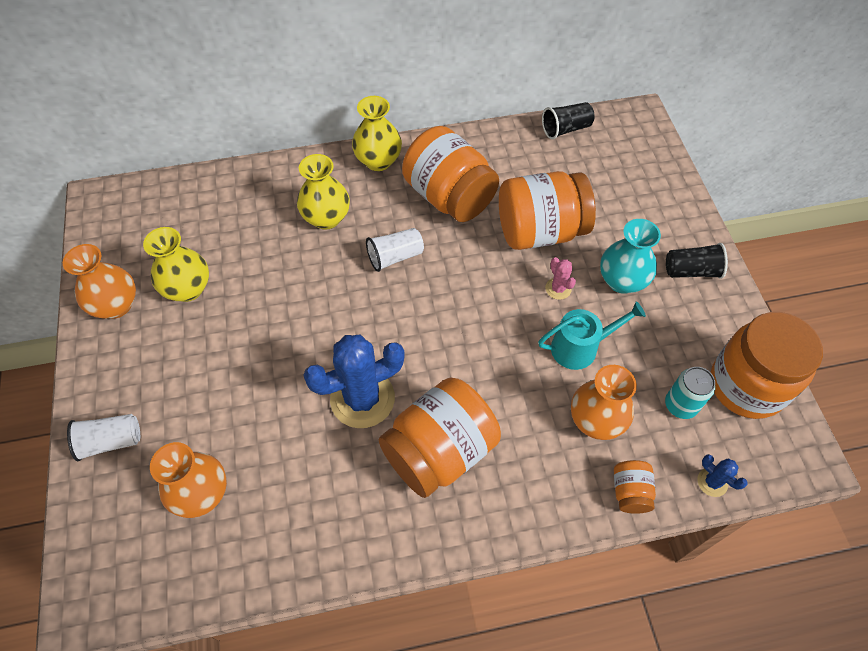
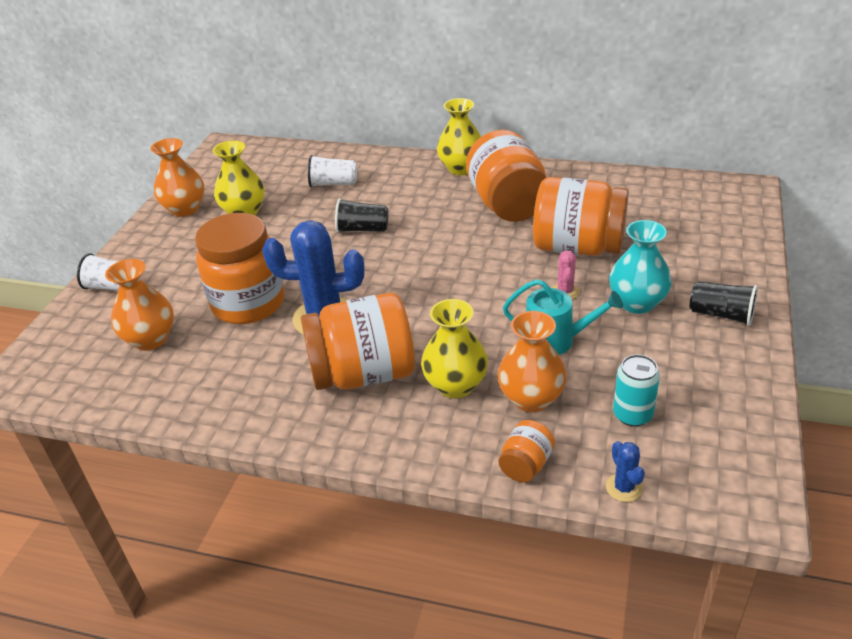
camera: 30 degrees right, 20 degrees down
(326, 218) = (388, 195): yellow vase -> yellow vase (455, 385)
(395, 257) = (427, 233): white cup -> white cup (333, 183)
(565, 129) = (658, 182): black cup -> black cup (362, 229)
(746, 385) = (722, 422): orange jar -> orange jar (248, 303)

